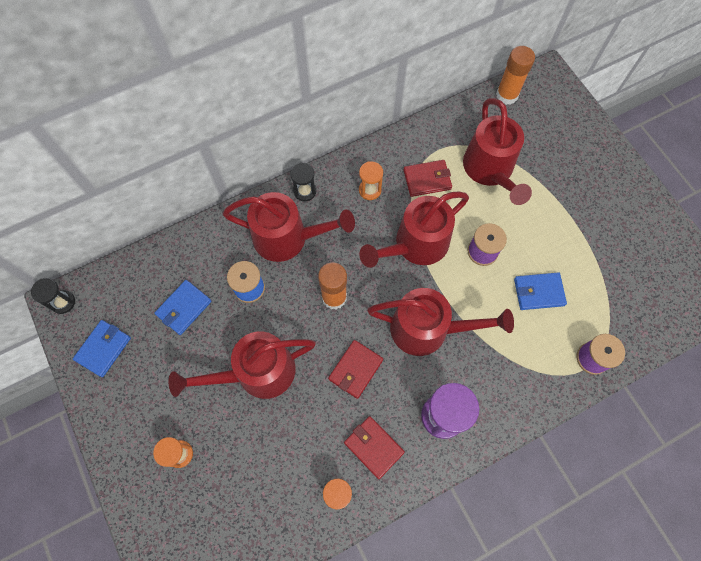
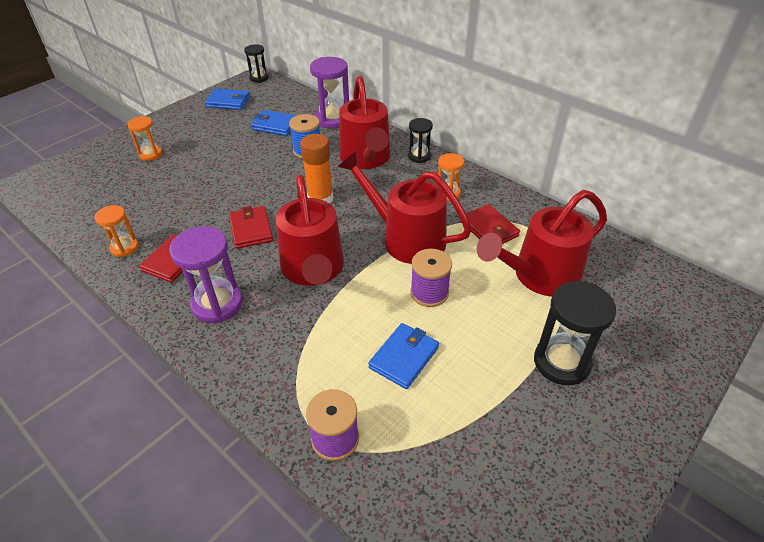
camera: 70 degrees right, 25 degrees down
(200, 247) = (332, 119): none -> purple hourglass
(256, 373) = (230, 173): red watering can -> none
(355, 369) = (251, 229): red wallet -> red wallet turned 60 degrees clockwise
(507, 95) = (654, 268): orange glue stick -> none
(538, 292) = (404, 357): blue wallet -> blue wallet turned 60 degrees clockwise
(570, 196) = (561, 362): none -> black hourglass

